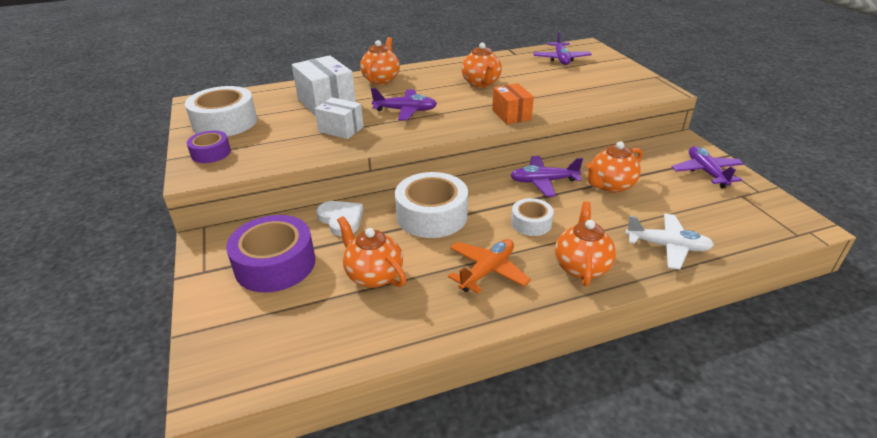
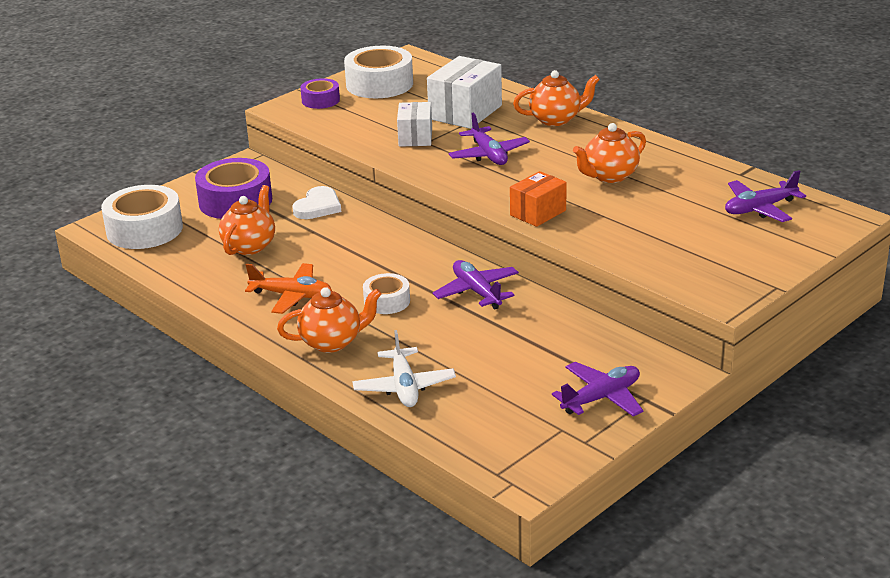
camera: 65 degrees right, 5 degrees down
(432, 215) = (358, 247): white tape -> white tape (144, 229)
(610, 185) = (505, 335): orange teapot -> none

